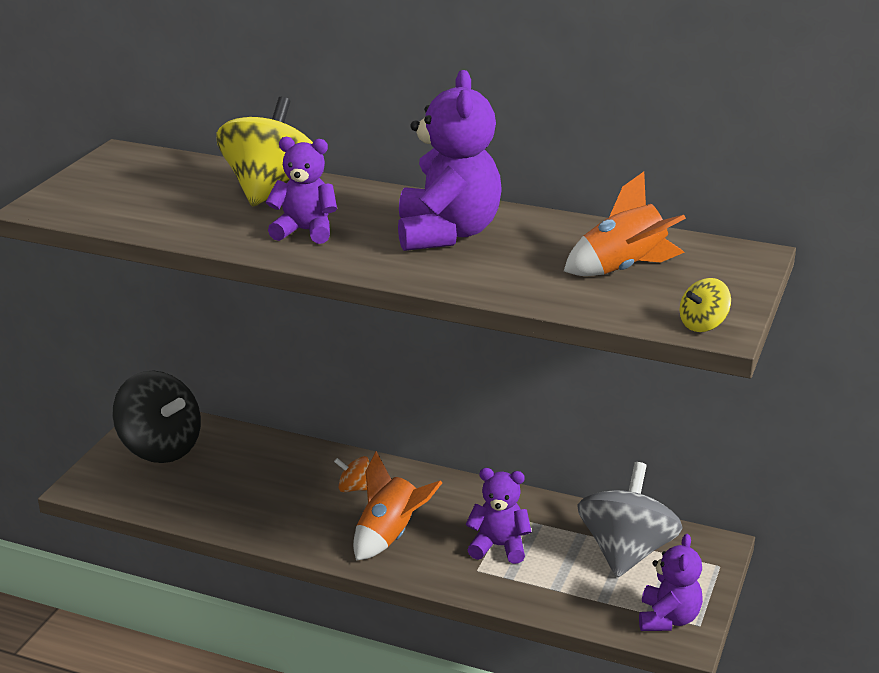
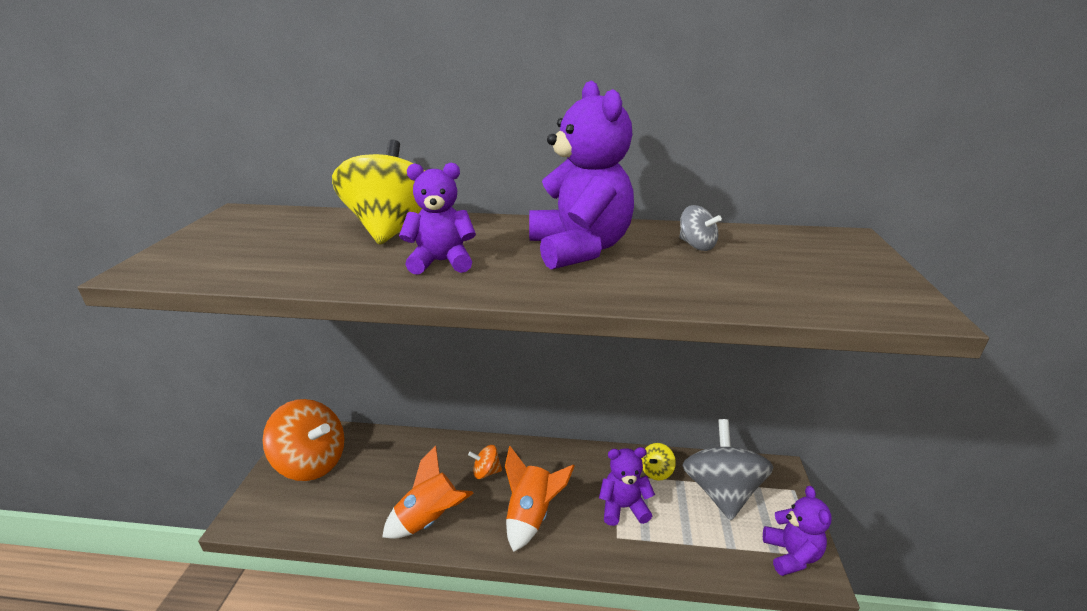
camera: 15 degrees left, 0 degrees up
(160, 448) = (311, 462): black spinning top -> orange spinning top
(571, 244) = (696, 246): none -> grey spinning top
(624, 269) = (765, 262): orange rocket -> orange rocket (430, 519)
(703, 325) = (899, 307): yellow spinning top -> yellow spinning top (656, 471)

